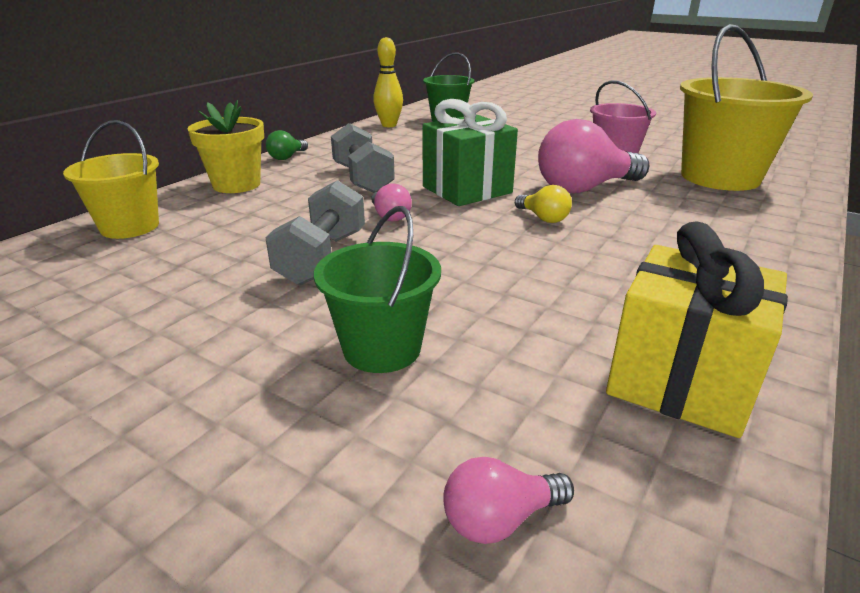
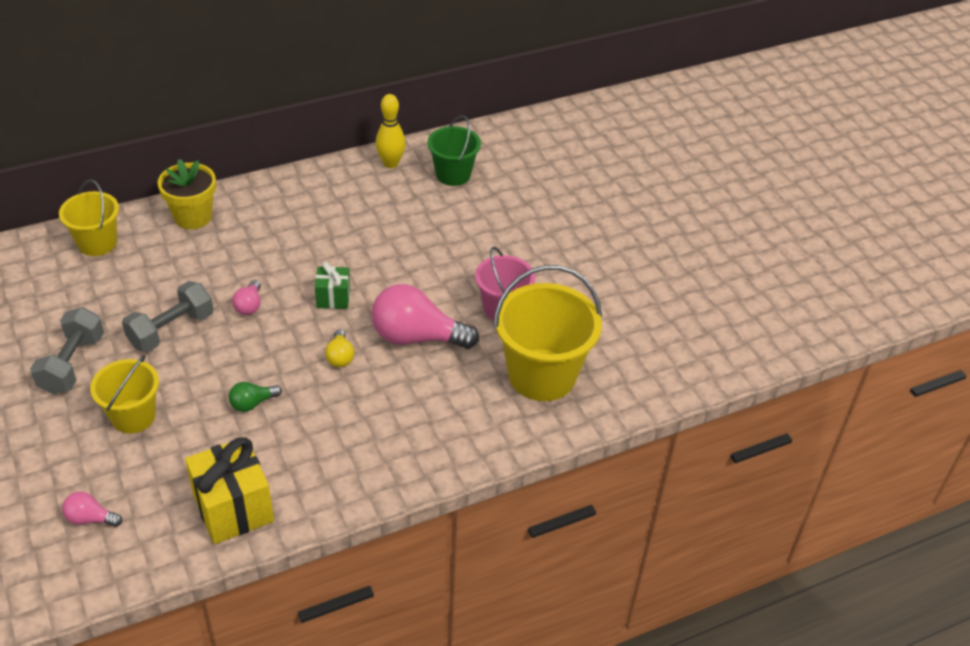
camera: 30 degrees right, 15 degrees up
(287, 157) = (259, 188): green light bulb -> green light bulb (252, 403)
(362, 179) = (279, 248): grey dumbbell -> grey dumbbell (72, 364)
(382, 348) = (133, 416): green bucket -> yellow bucket
(467, 190) = (333, 298): green gift -> green gift, size x0.56

